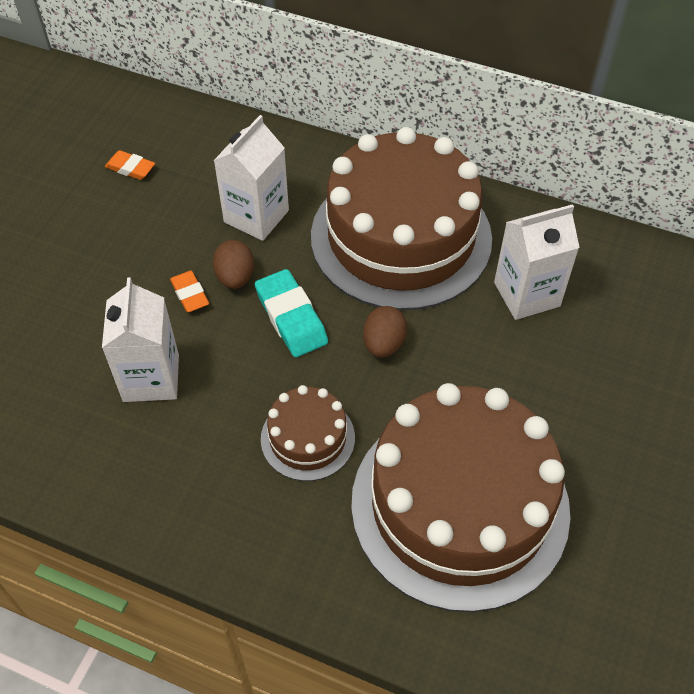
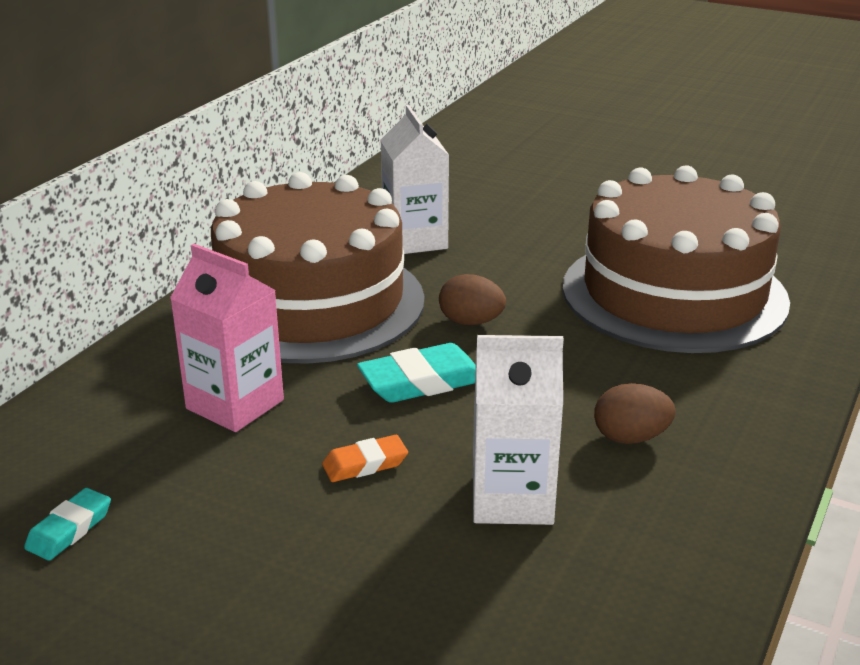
camera: 85 degrees left, 25 degrees down
(130, 168) = (69, 529): orange eraser -> turquoise eraser
(235, 277) = (343, 424): brown egg -> brown egg (630, 438)
(256, 216) = (235, 404): white carton -> pink carton
(307, 438) = (602, 376): brown cake -> none

